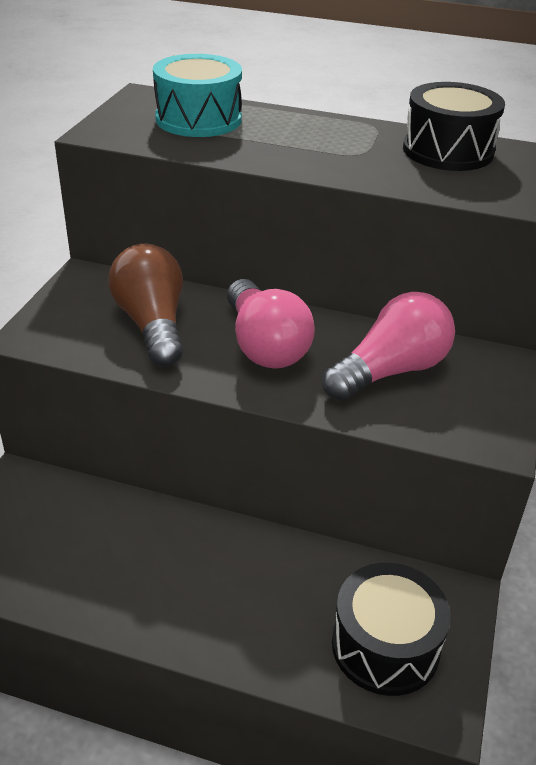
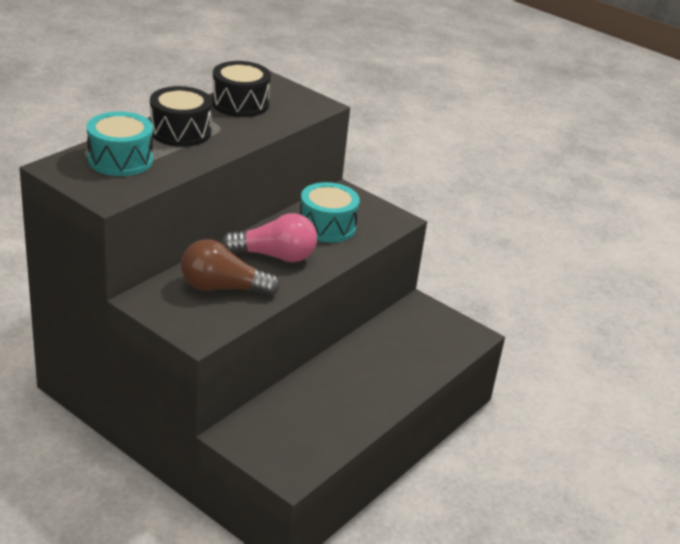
camera: 70 degrees left, 5 degrees down
(385, 646) = (435, 337): black drum -> black drum (180, 132)
(391, 371) = (327, 226): pink light bulb -> turquoise drum

